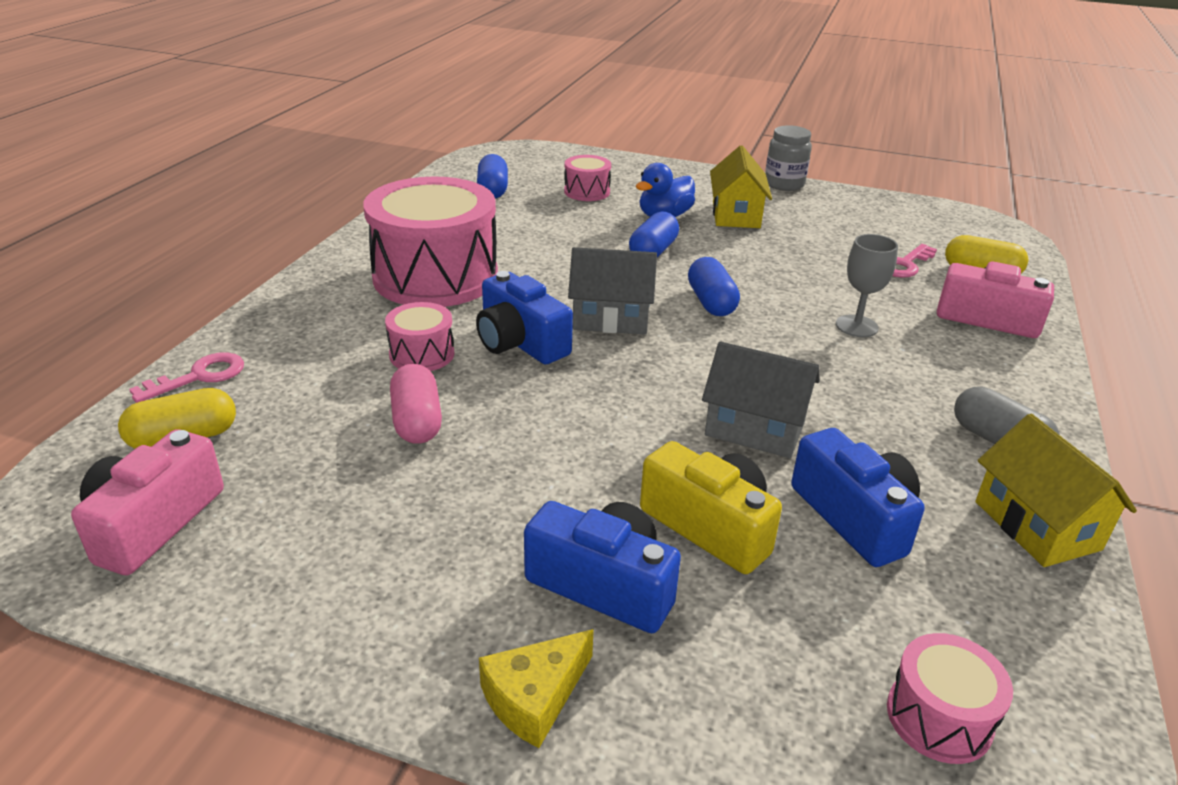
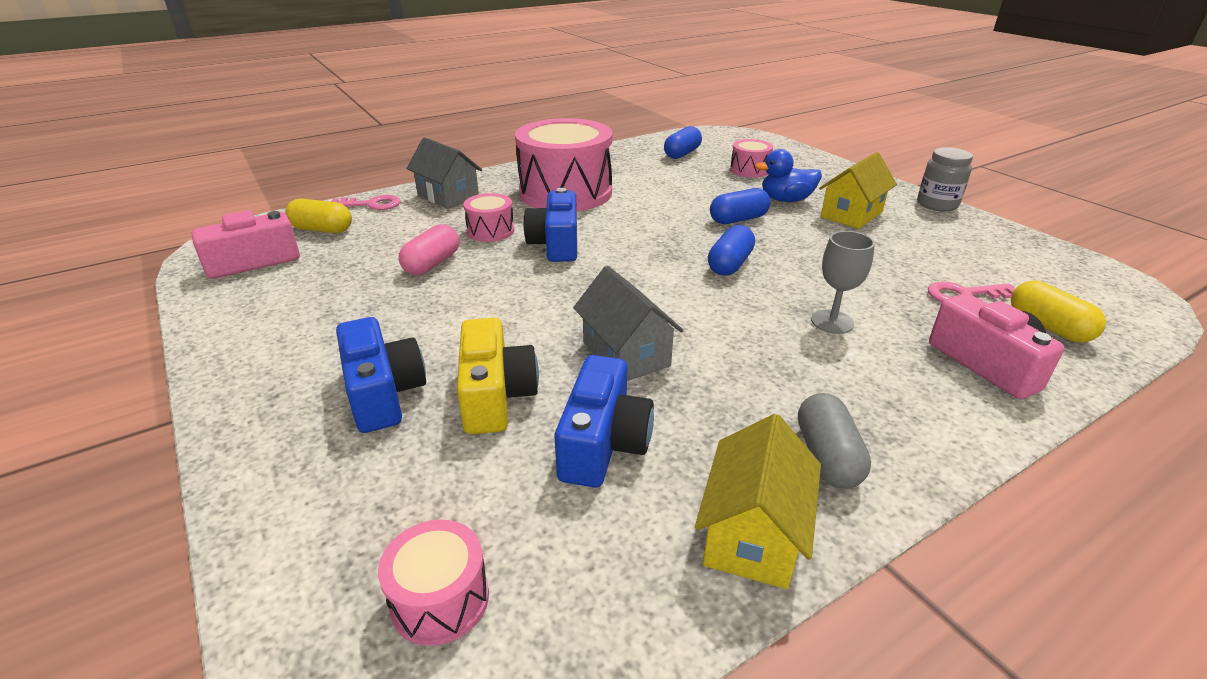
camera: 40 degrees right, 0 degrees up
(534, 697) = (259, 427): yellow cheese -> none
(611, 318) = (637, 250): grey house -> grey house (448, 196)

